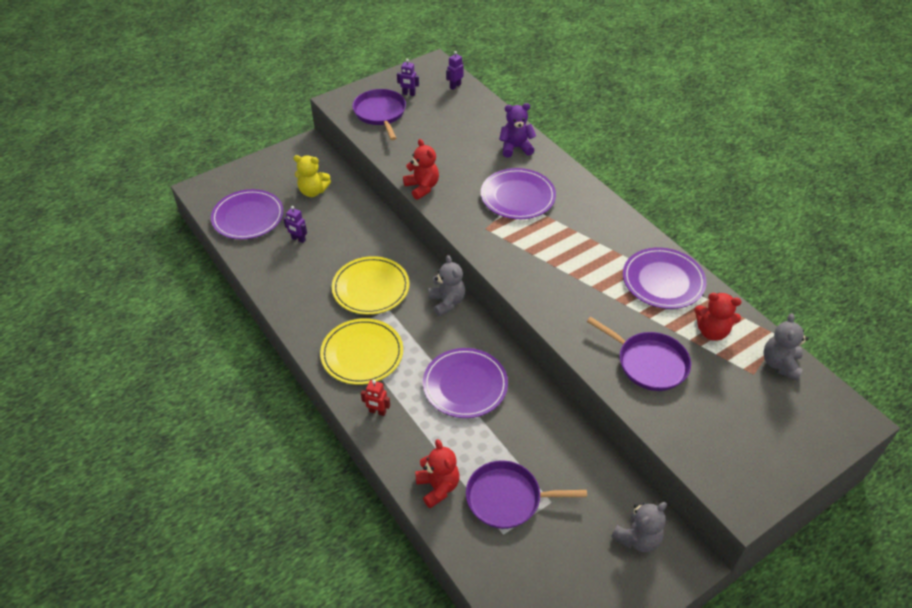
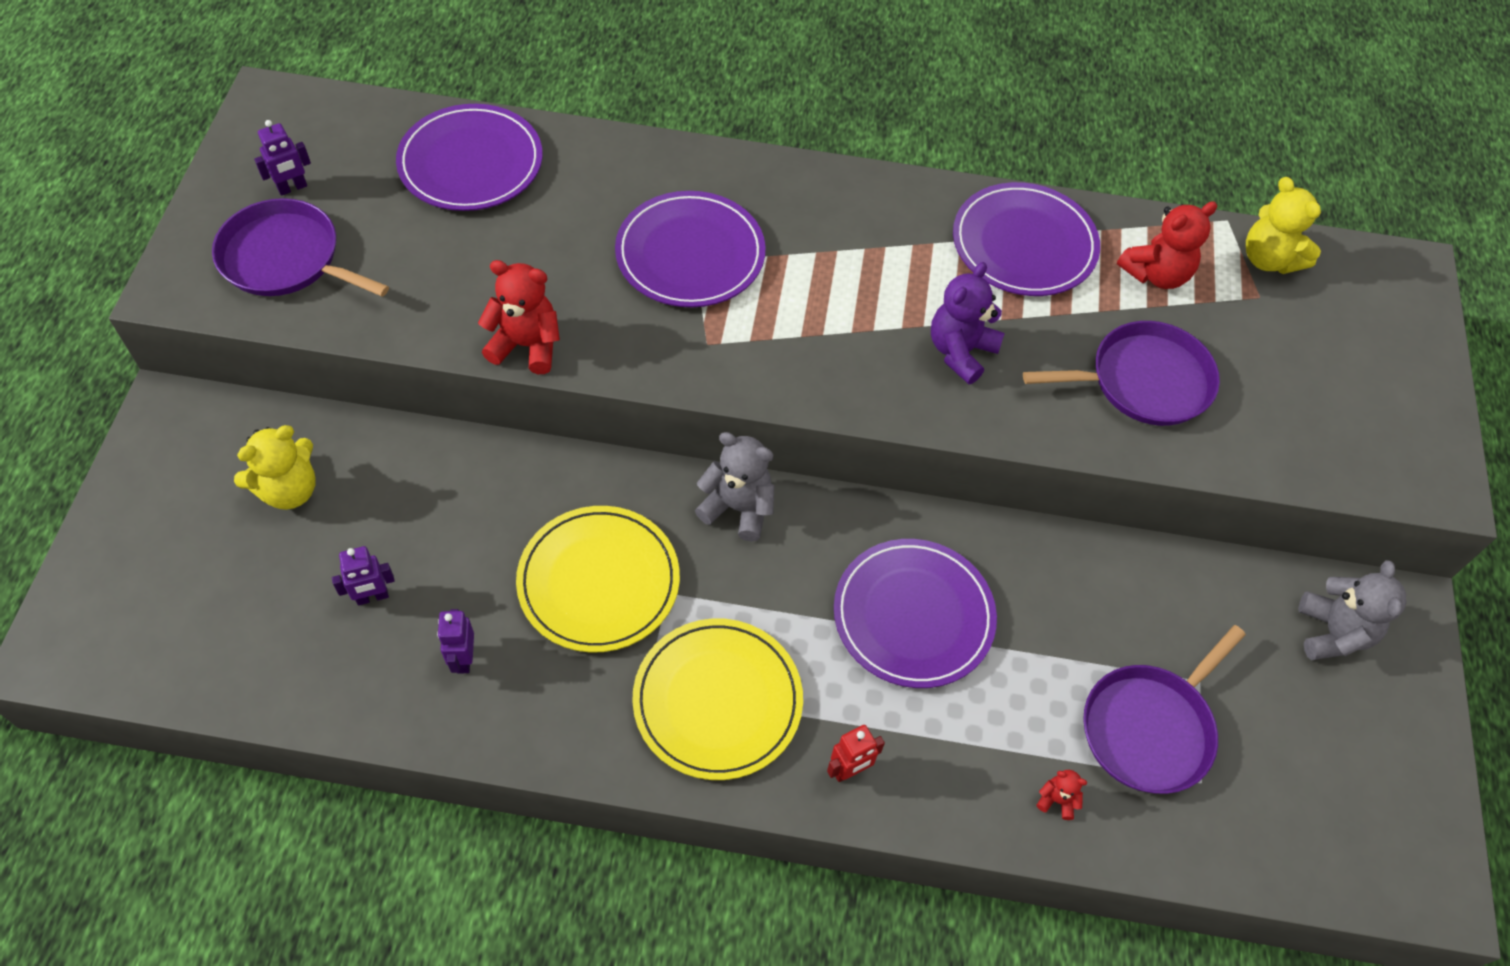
camera: 50 degrees left, 10 degrees up
(248, 217) = (224, 631): purple plate -> purple plate (471, 163)
(438, 487) = (1057, 800): red teddy bear -> red teddy bear, size x0.48
(455, 86) = (357, 122): purple robot -> purple robot (463, 659)
(515, 148) = (589, 171): purple teddy bear -> purple teddy bear (960, 352)
(780, 364) = (1268, 259): grey teddy bear -> yellow teddy bear

